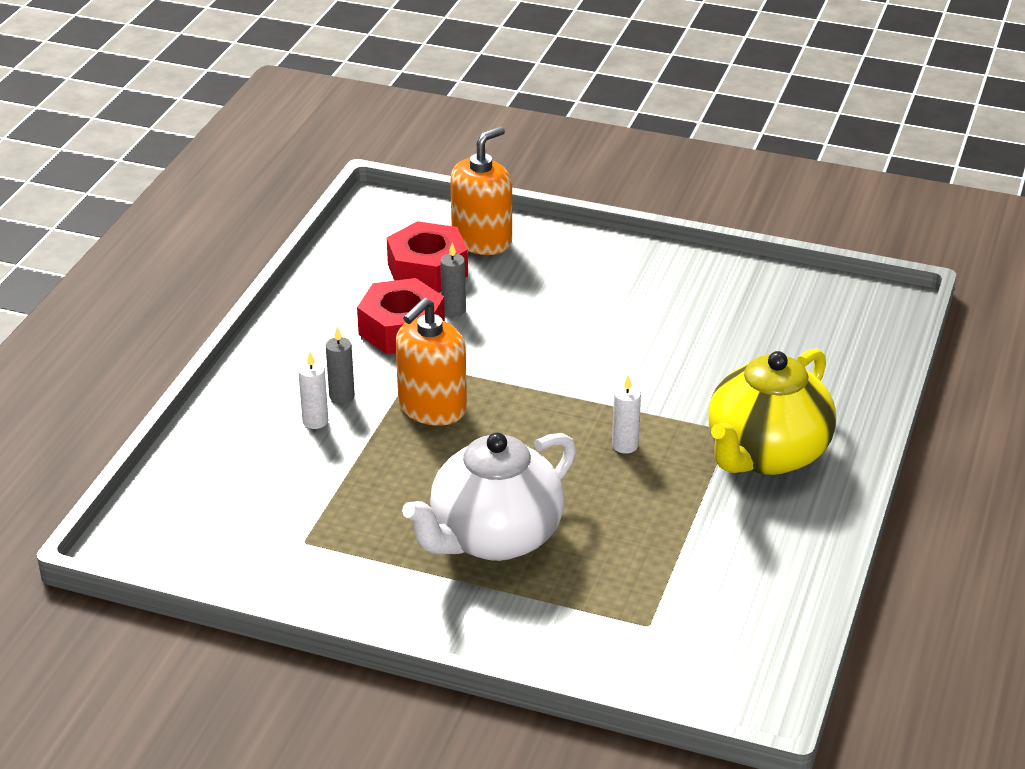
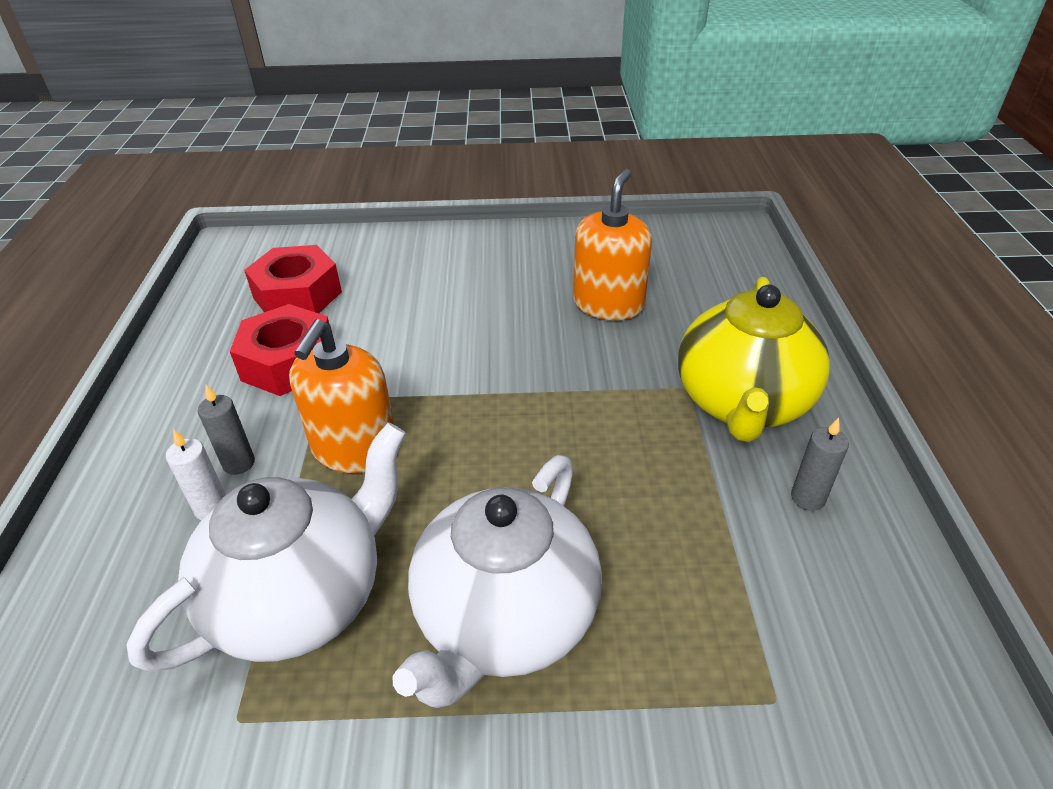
camera: 20 degrees left, 5 degrees up
(363, 491) = (302, 598): none -> white teapot
(453, 310) = (339, 329): grey candle -> grey candle (807, 498)
(482, 240) = (343, 255): orange soap dispenser -> orange soap dispenser (608, 304)
(625, 445) = (593, 435): white candle -> none

